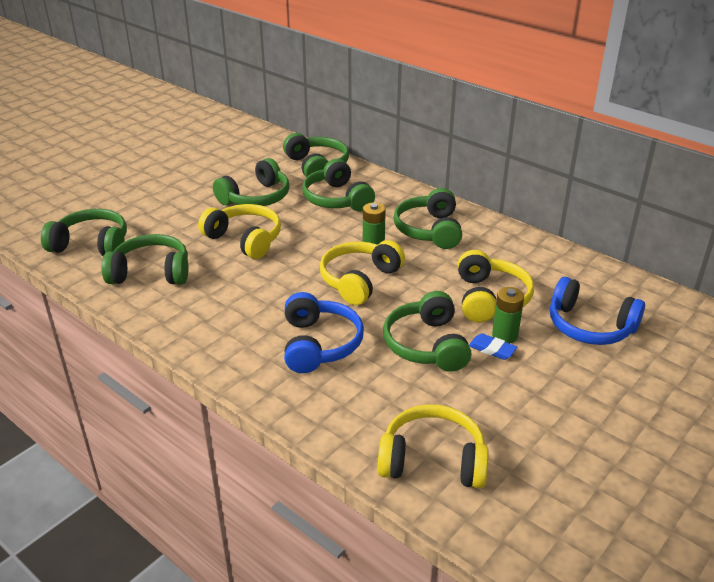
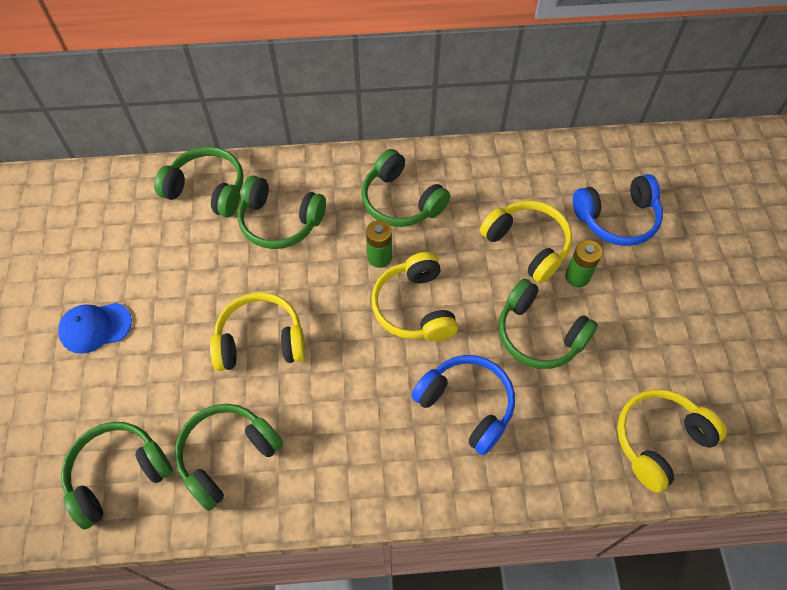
camera: 45 degrees left, 25 degrees up
(173, 186) = (95, 327): none -> blue cap
(256, 198) = (202, 278): green headphones -> none
(492, 349) = (584, 299): blue eraser -> none

